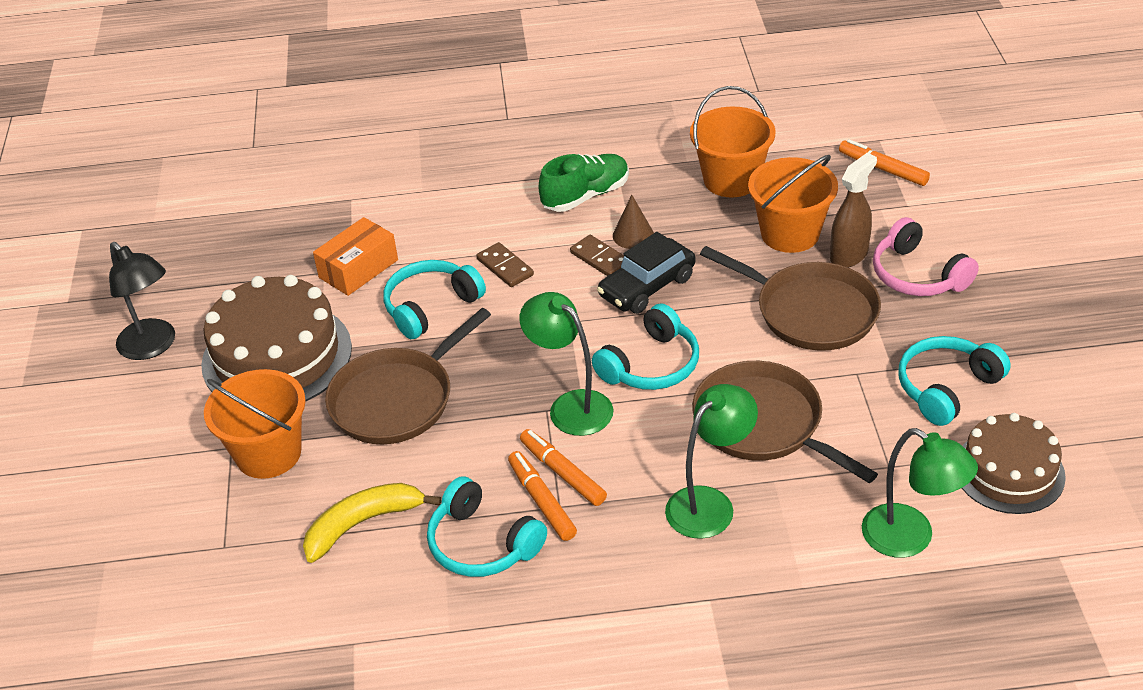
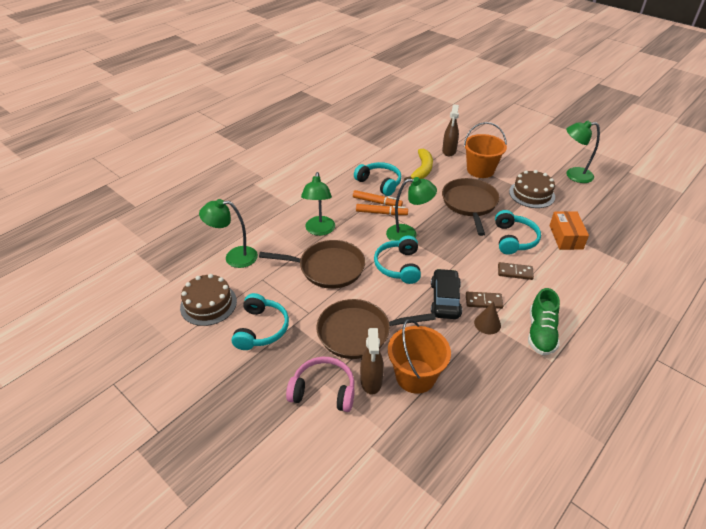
camera: 135 degrees right, 0 degrees up
(153, 346) = (573, 175): black lamp -> green lamp
(244, 537) = (449, 151): none -> brown spray bottle
(277, 356) = (531, 194): brown cake -> brown cake, size x0.64
(482, 543) = (379, 183): turquoise headphones -> turquoise headphones turned 45 degrees clockwise
(731, 180) = (487, 396): orange bucket -> none
(883, 169) = (413, 472): orange marker -> none

